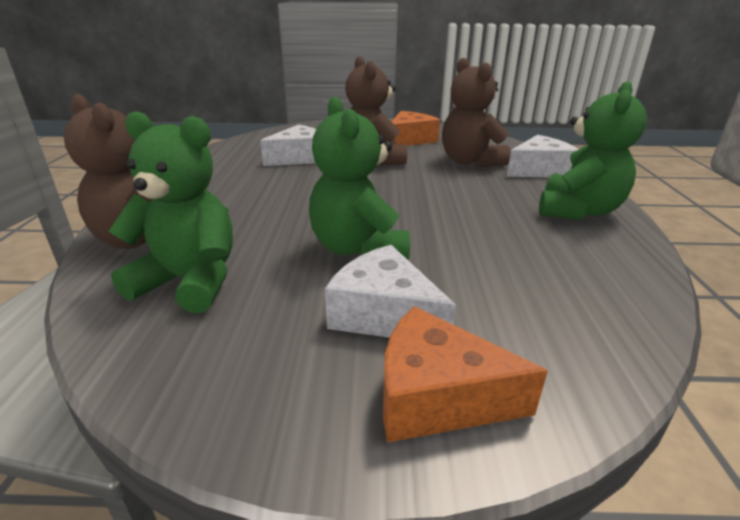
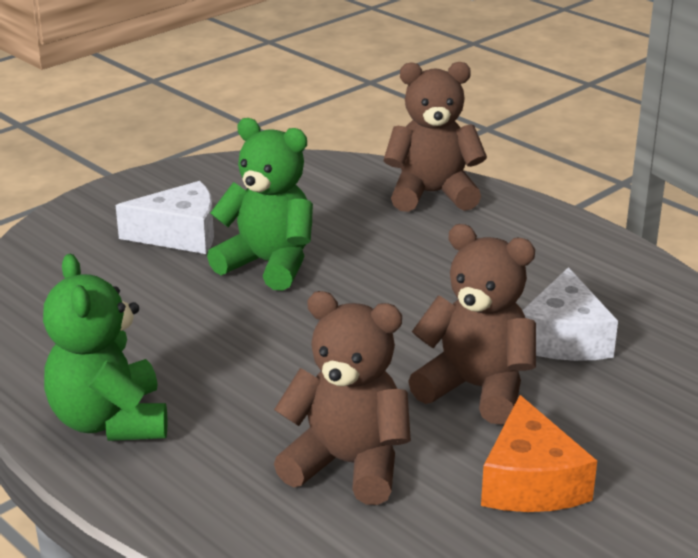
camera: 135 degrees right, 0 degrees up
(190, 282) = (333, 193): green teddy bear -> none
(436, 396) = (103, 217): orange cheese -> none
(539, 170) = (225, 501): white cheese -> none

